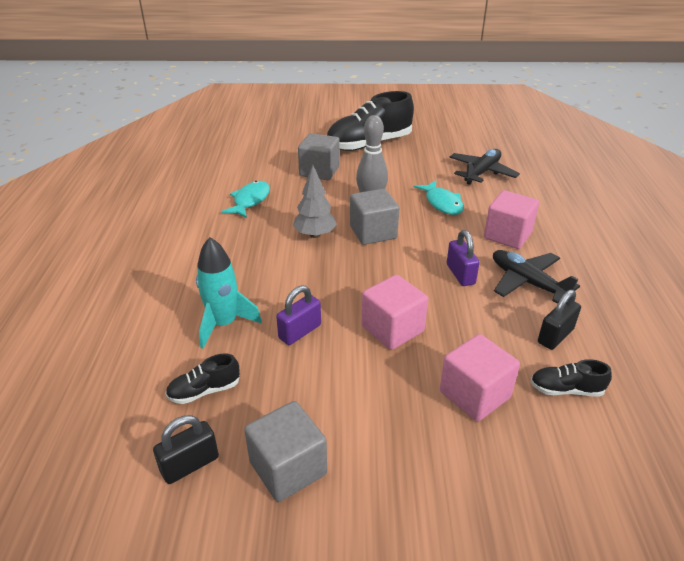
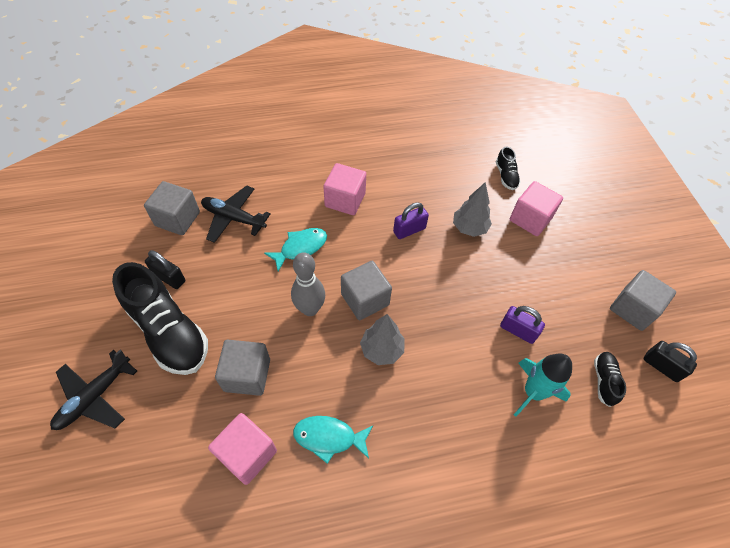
camera: 105 degrees left, 20 degrees up
(204, 391) = (604, 380): black shoe -> black shoe turned 135 degrees counterclockwise
(392, 329) = (489, 269): pink cube -> pink cube (247, 453)
(460, 325) = (469, 228): none -> grey tree
(481, 148) = (177, 219): none -> grey cube
(527, 282) = (406, 189): black plane -> black plane (95, 396)
(555, 336) = (460, 178): black padlock -> black padlock (169, 277)

